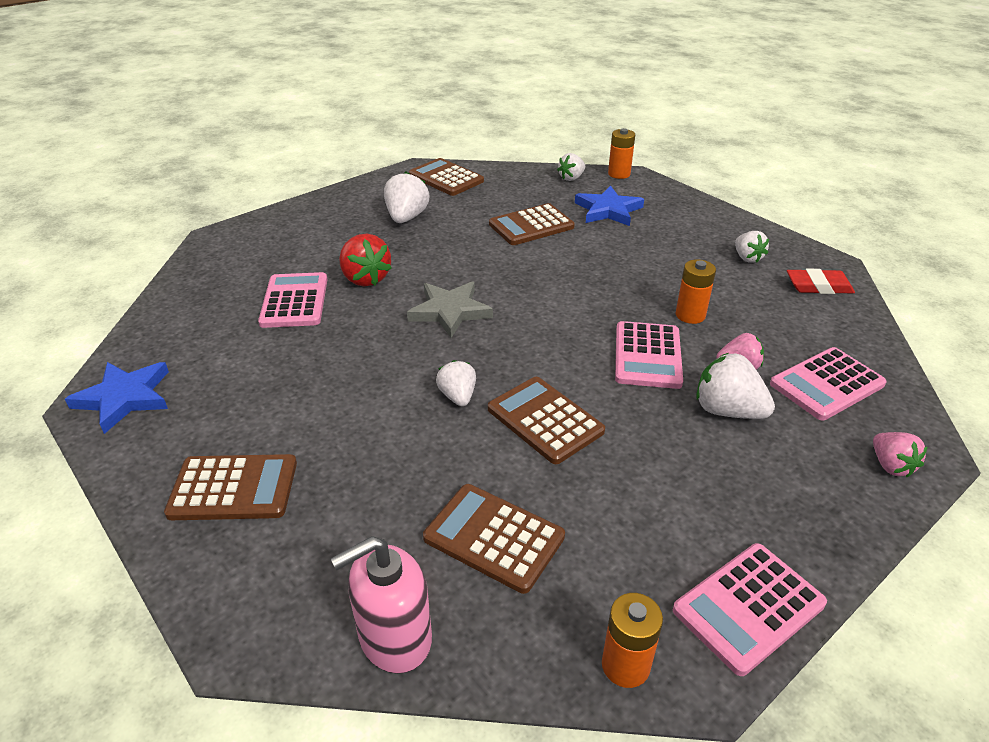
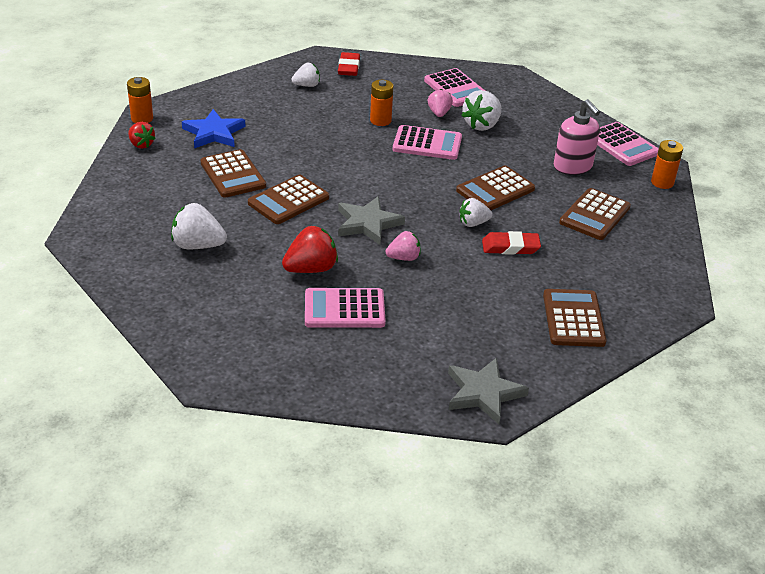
camera: 90 degrees left, 0 degrees up
(124, 398) = (483, 393): blue star -> grey star
(394, 637) = (666, 250): pink soap dispenser -> pink soap dispenser (573, 167)
(403, 431) = (510, 247): none -> red eraser
(446, 178) = (113, 219): brown calculator -> brown calculator (288, 200)
(571, 178) = (141, 144): white strawberry -> red strawberry
(890, 465) = (522, 87): pink strawberry -> pink strawberry (403, 258)

